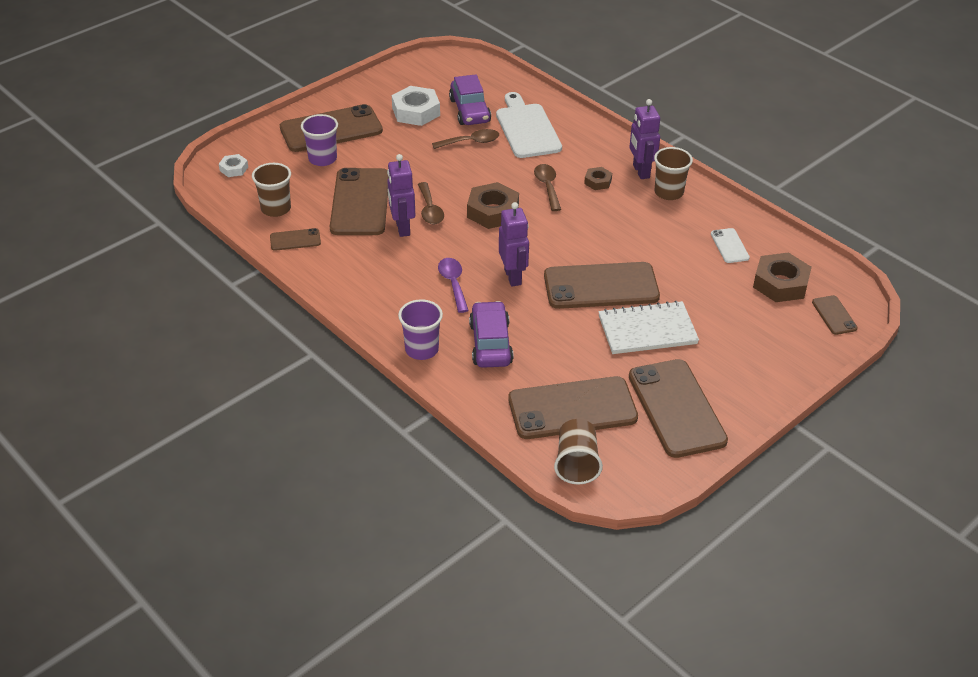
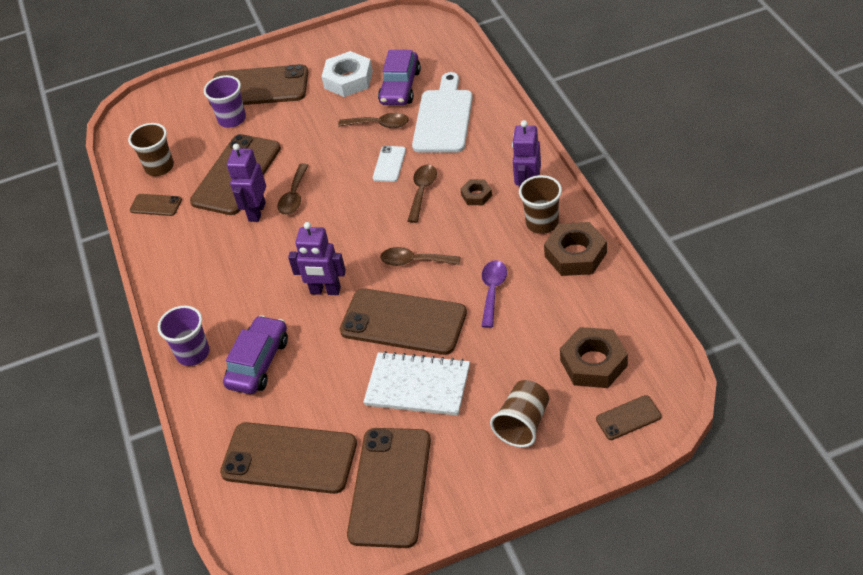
camera: 30 degrees right, 5 degrees up
(234, 169) = (150, 116): white nut -> none
(453, 283) = (265, 285): purple spoon -> purple spoon (492, 291)
(493, 211) = (351, 210): brown nut -> brown nut (575, 254)
(513, 277) = (325, 291): purple robot -> purple robot turned 90 degrees clockwise
(576, 463) = (255, 523): brown cup -> brown cup (523, 424)
(578, 240) = (414, 261): none -> brown spoon
(729, 246) = (567, 303): white phone -> white phone (389, 164)
(834, 315) = (628, 418): brown phone -> brown phone turned 60 degrees clockwise

